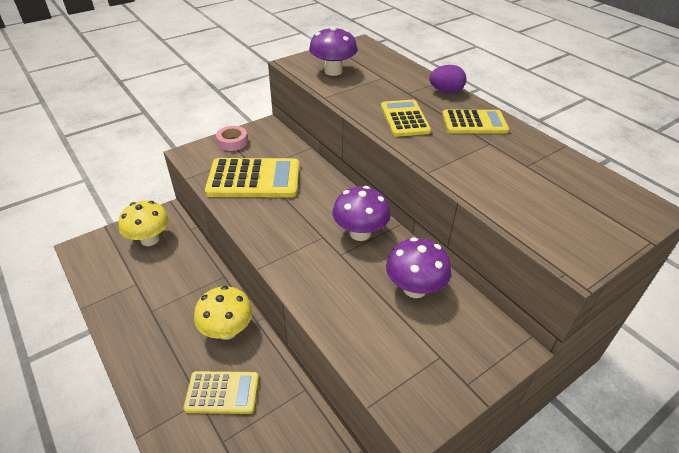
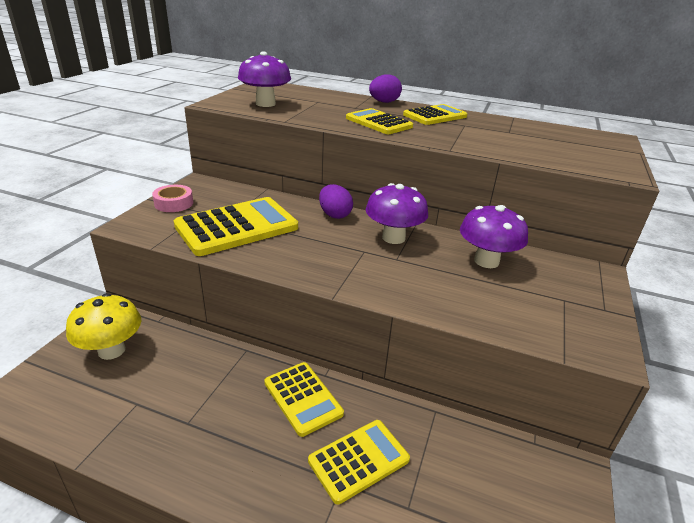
camera: 35 degrees left, 10 degrees down
(227, 330) = (303, 398): yellow mushroom -> yellow calculator
(336, 192) = (334, 215): none -> purple egg

